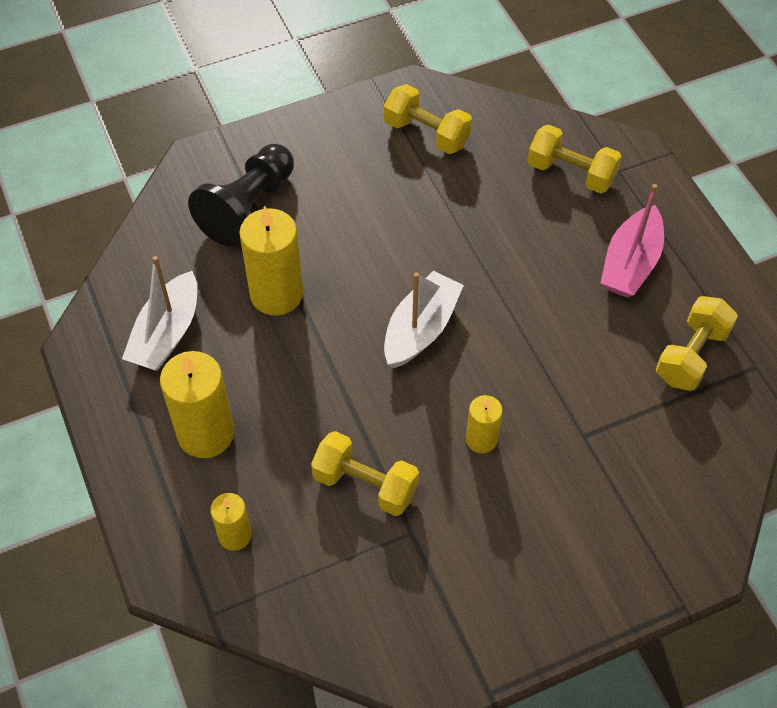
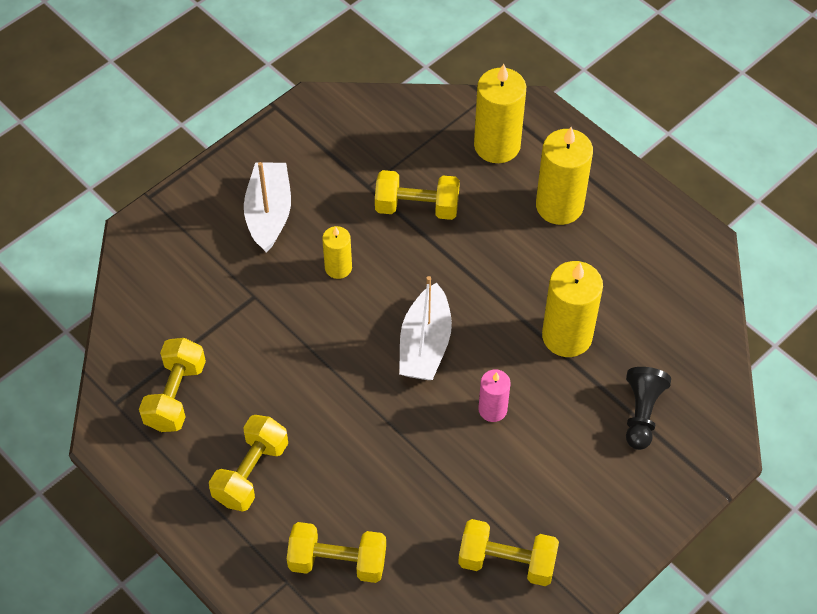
camera: 160 degrees right, 0 degrees up
(166, 334) = (640, 272): white boat -> white boat (269, 213)
(235, 535) = (497, 145): yellow candle -> yellow candle, size x1.80
(247, 207) = (642, 413): black pawn -> black pawn, size x0.65
(382, 250) = (492, 409): none -> pink candle
(630, 263) = (251, 473): pink boat -> yellow dumbbell

